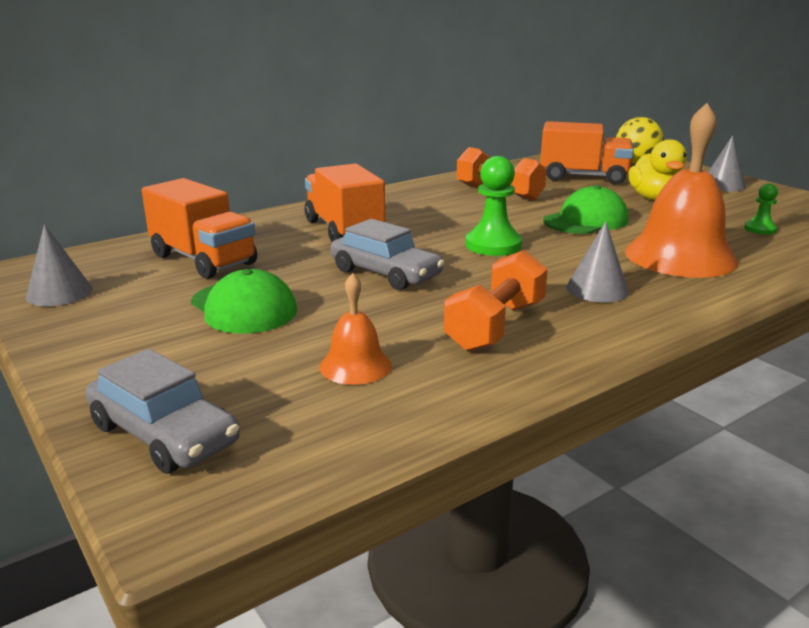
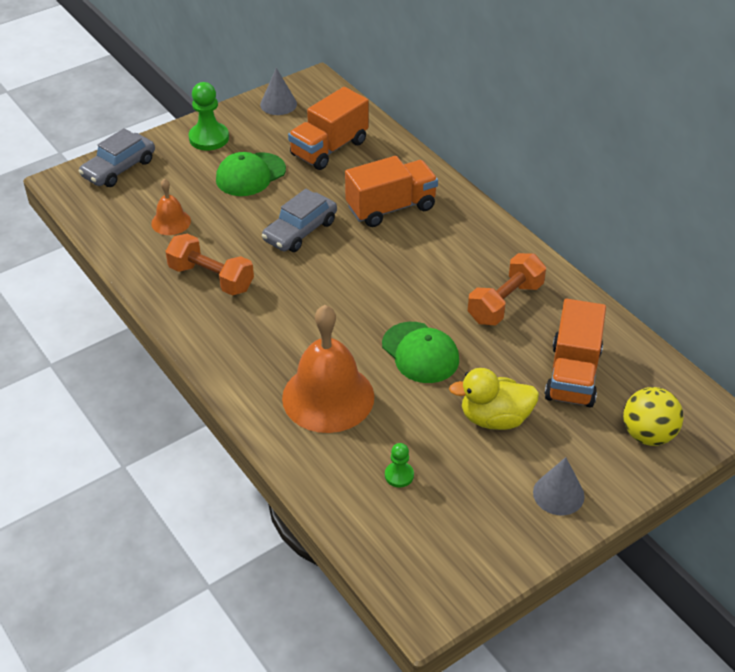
camera: 90 degrees right, 20 degrees up
(493, 245) = (356, 288): green pawn -> green pawn (209, 138)
(597, 289) = (264, 334): grey cone -> none

